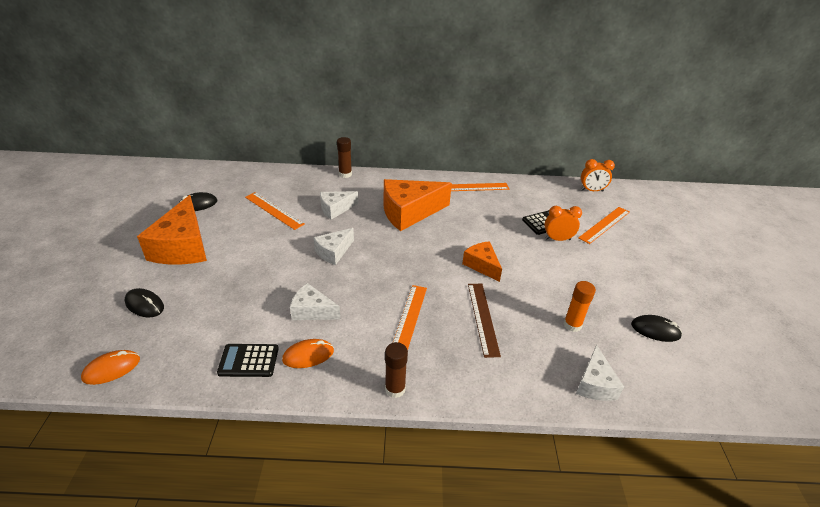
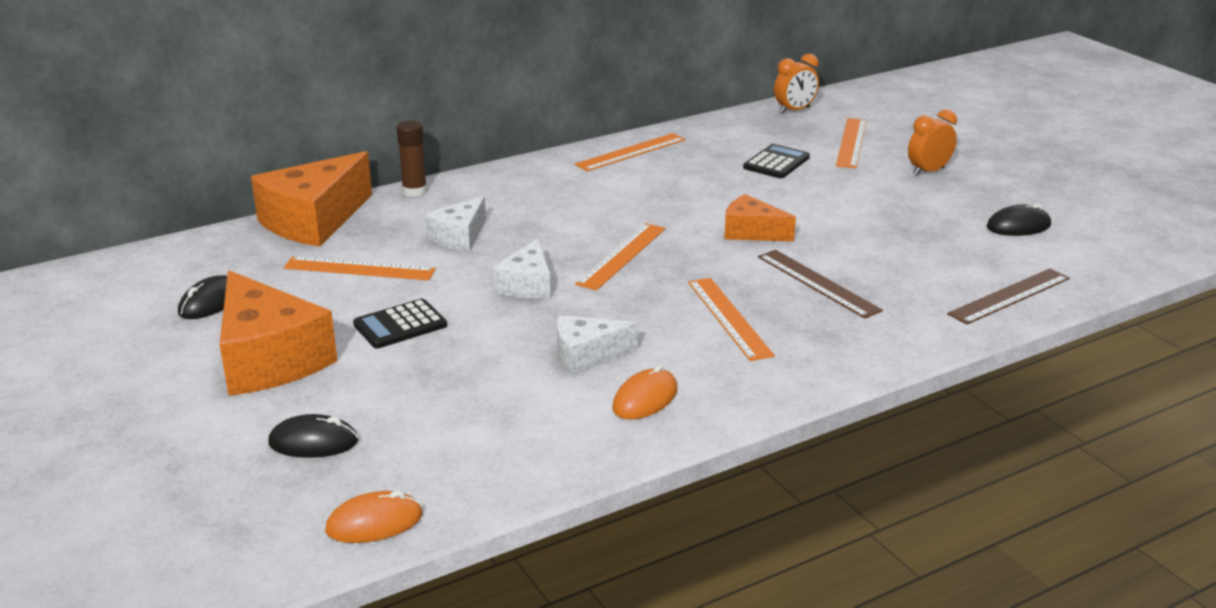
camera: 30 degrees left, 10 degrees down
(111, 369) = (374, 523): orange mouse -> orange mouse turned 45 degrees clockwise
(248, 361) = (570, 435): black calculator -> black calculator (400, 325)
(395, 389) = (798, 386): brown glue stick -> none
(398, 253) = (622, 256): none -> orange ruler
(409, 212) = (578, 207): orange cheese -> orange cheese (314, 221)
(557, 239) = (812, 175): orange clock -> orange clock (928, 171)
(572, 325) = (927, 253): orange glue stick -> none
(594, 384) = (1009, 296): white cheese -> brown ruler

